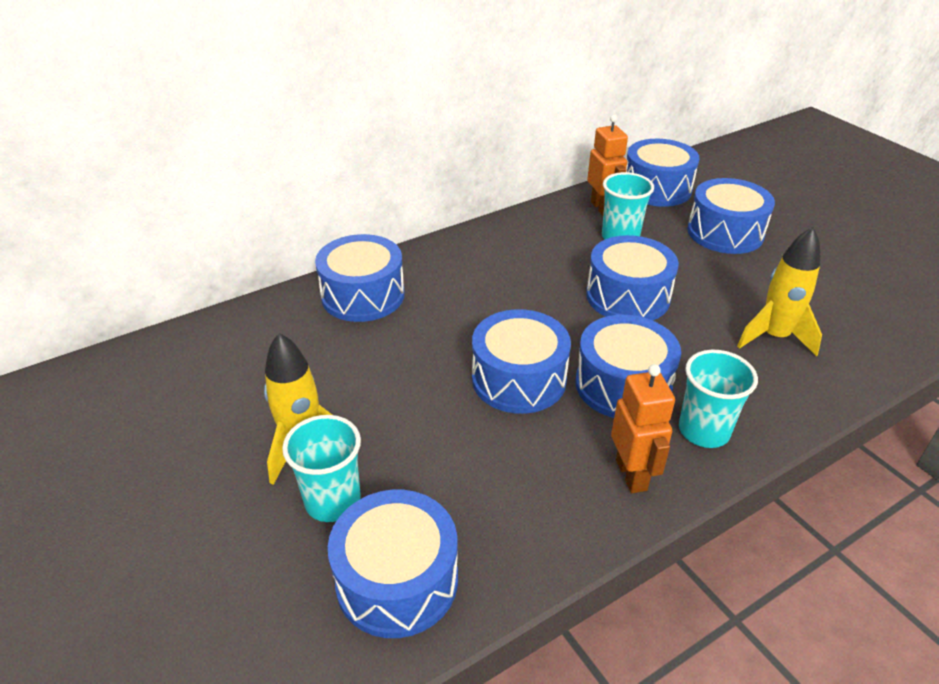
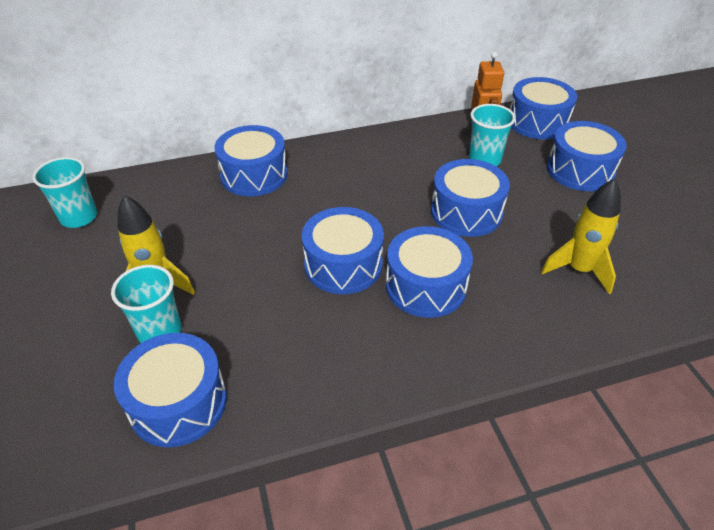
camera: 15 degrees right, 5 degrees up
(631, 475) = (397, 362): orange robot -> none
(704, 431) = (476, 338): turquoise cup -> turquoise cup (79, 217)

